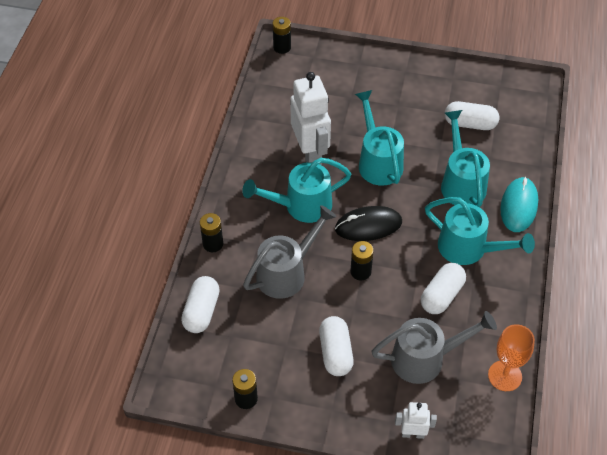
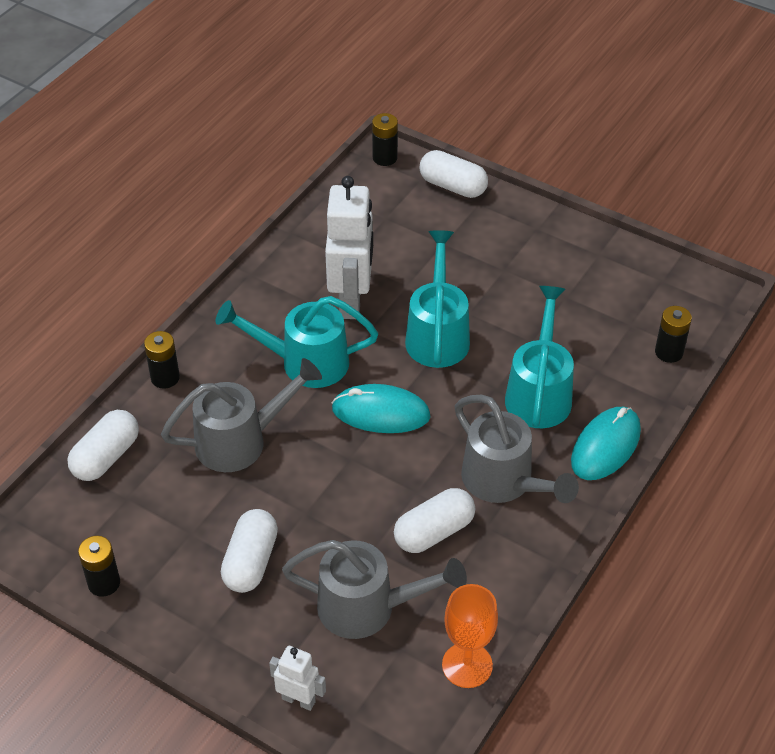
camera: 20 degrees right, 5 degrees down
(360, 272) = (339, 468): black battery -> black battery (669, 352)
(368, 226) = (381, 412): black mouse -> turquoise mouse
(469, 249) = (504, 482): turquoise watering can -> grey watering can
(470, 124) = (592, 319): white capsule -> white capsule (452, 186)

